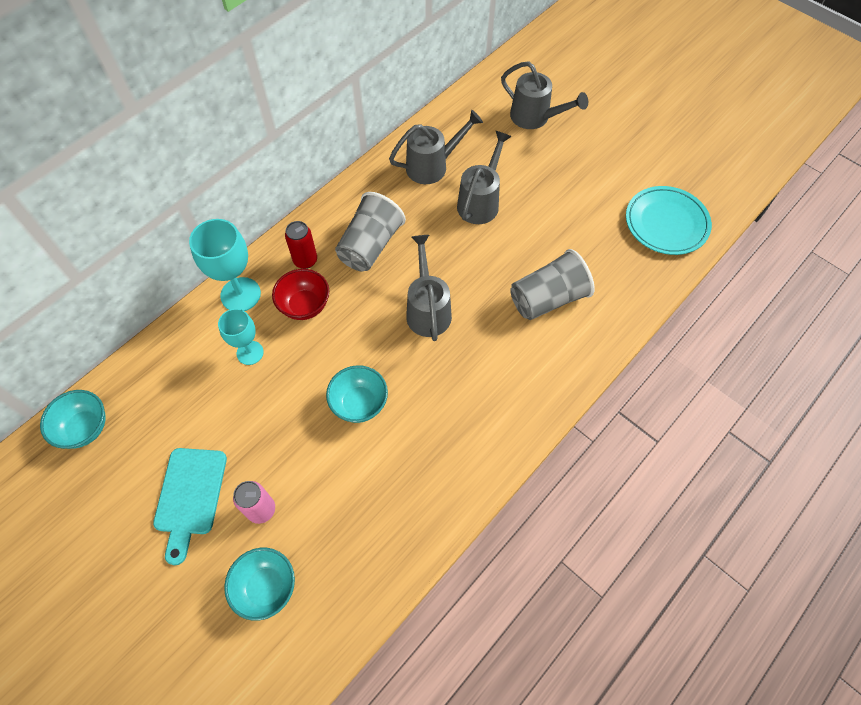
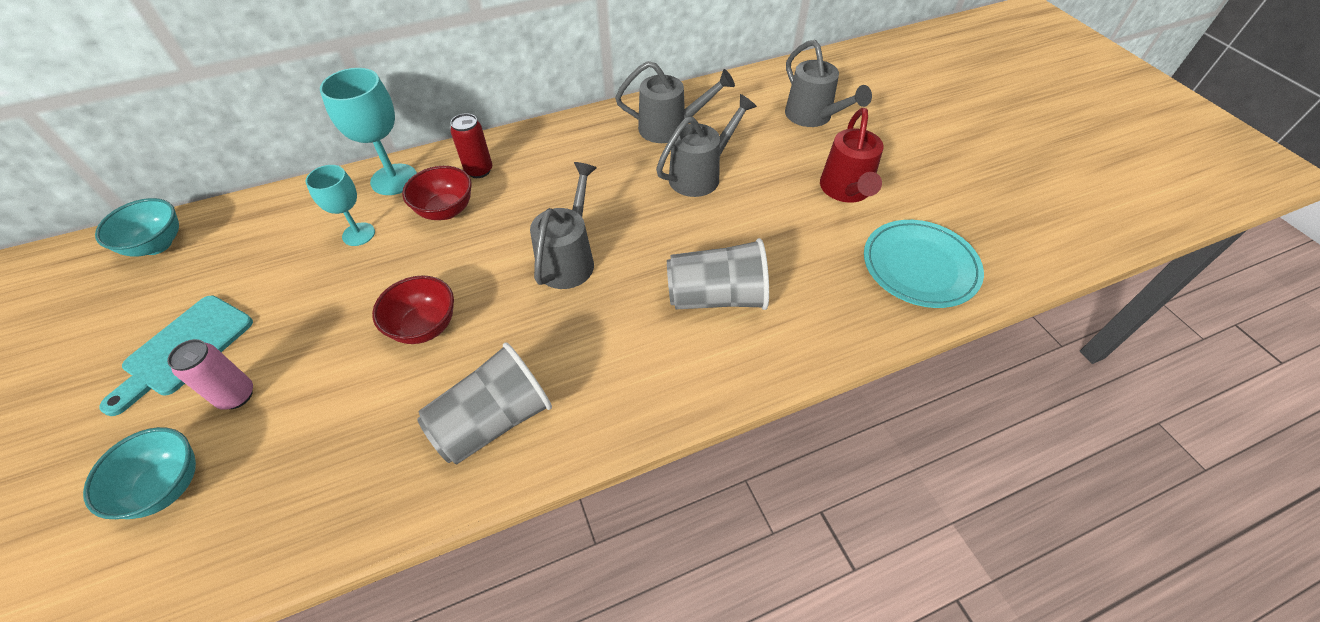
camera: 25 degrees right, 10 degrees down
(359, 403) = (424, 326): turquoise bowl -> red bowl
(370, 246) = (553, 178): grey cup -> grey cup (493, 421)
(590, 178) = (846, 191): none -> red watering can

